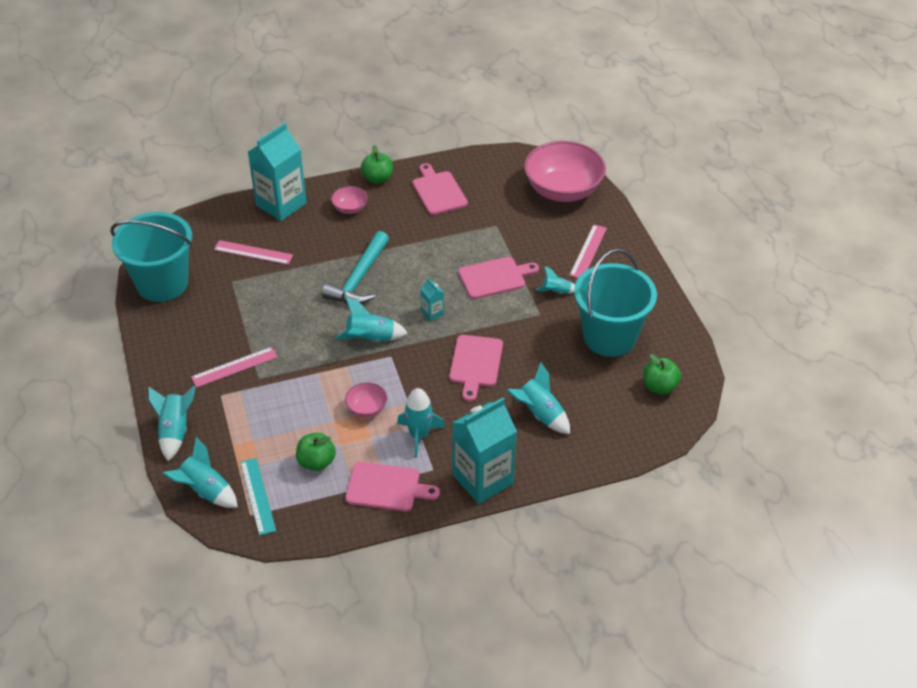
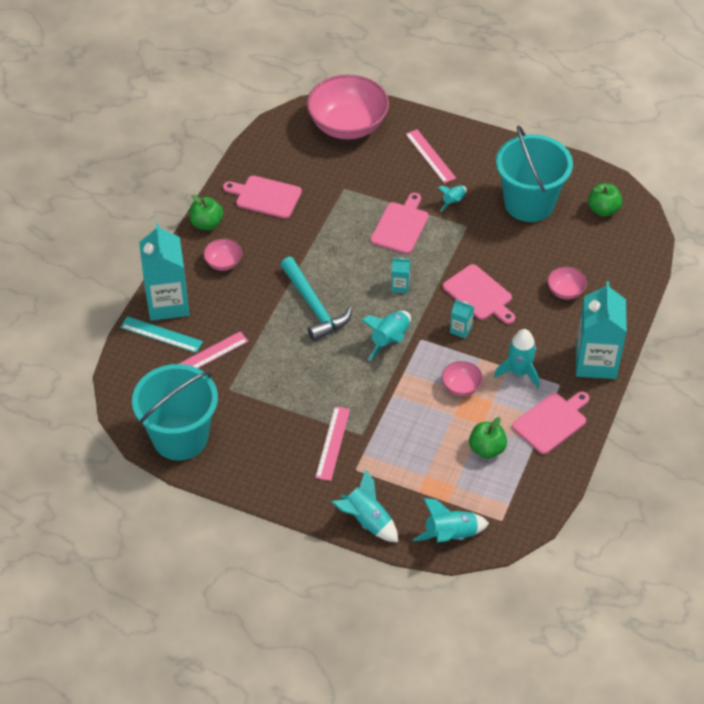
camera: 50 degrees left, 5 degrees up
(258, 496) = (486, 505): turquoise ruler -> turquoise ruler (161, 334)
(426, 374) = (461, 329): none -> turquoise carton
(540, 414) = (565, 291): turquoise rocket -> pink bowl

